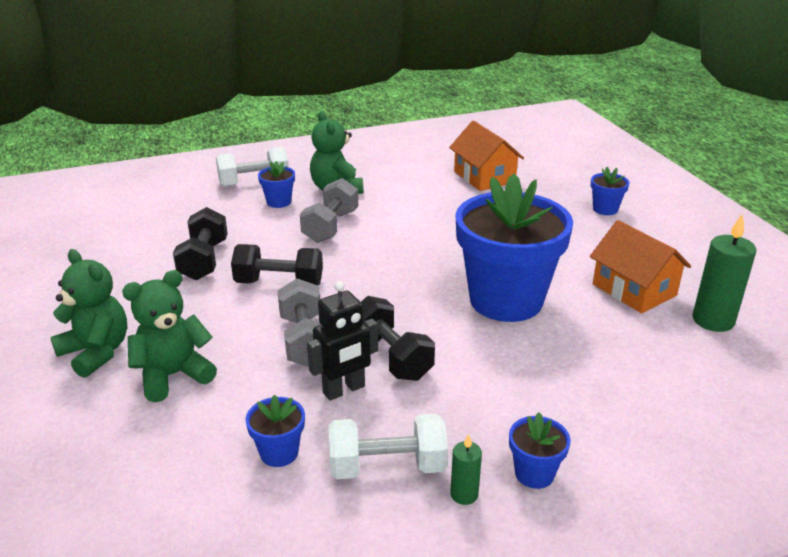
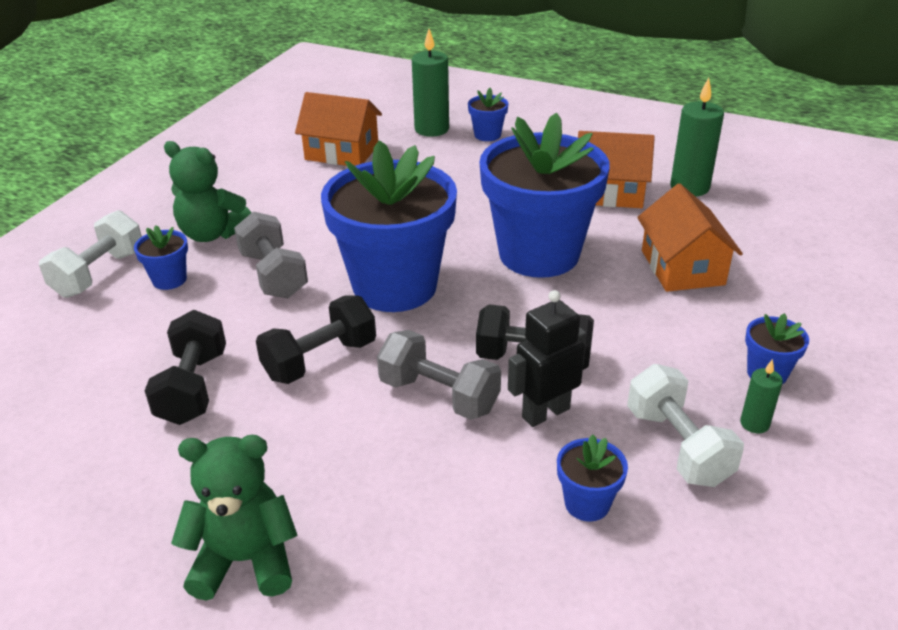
camera: 45 degrees left, 5 degrees up
(173, 375) = (373, 517): green teddy bear -> none
(204, 260) = (193, 387): black dumbbell -> black dumbbell turned 45 degrees clockwise
(344, 390) = (545, 412): black robot -> black robot turned 135 degrees counterclockwise
(383, 269) = (395, 286): none -> blue flower pot
(387, 466) = (677, 446): white dumbbell -> white dumbbell turned 60 degrees counterclockwise
(570, 188) = (431, 129): none -> green candle
(599, 368) = (682, 267): none -> orange house

